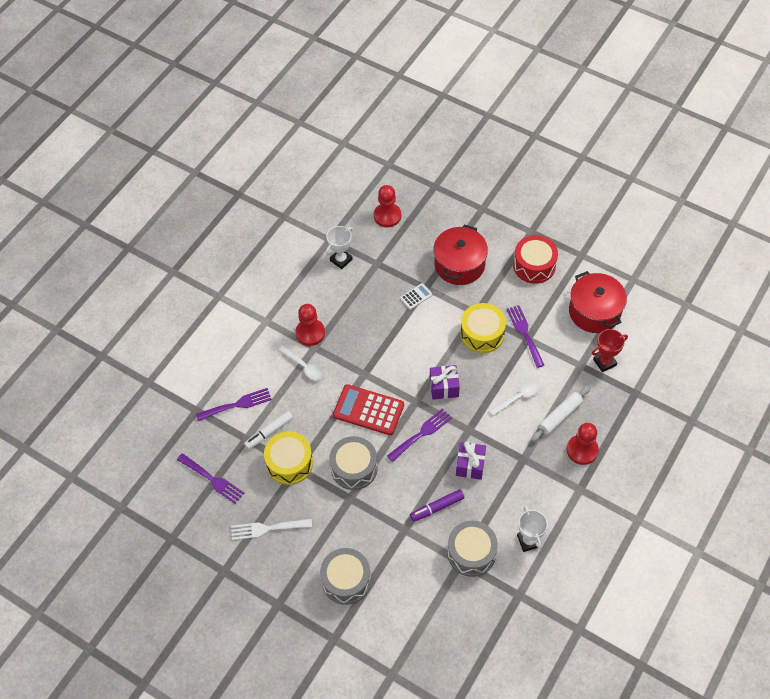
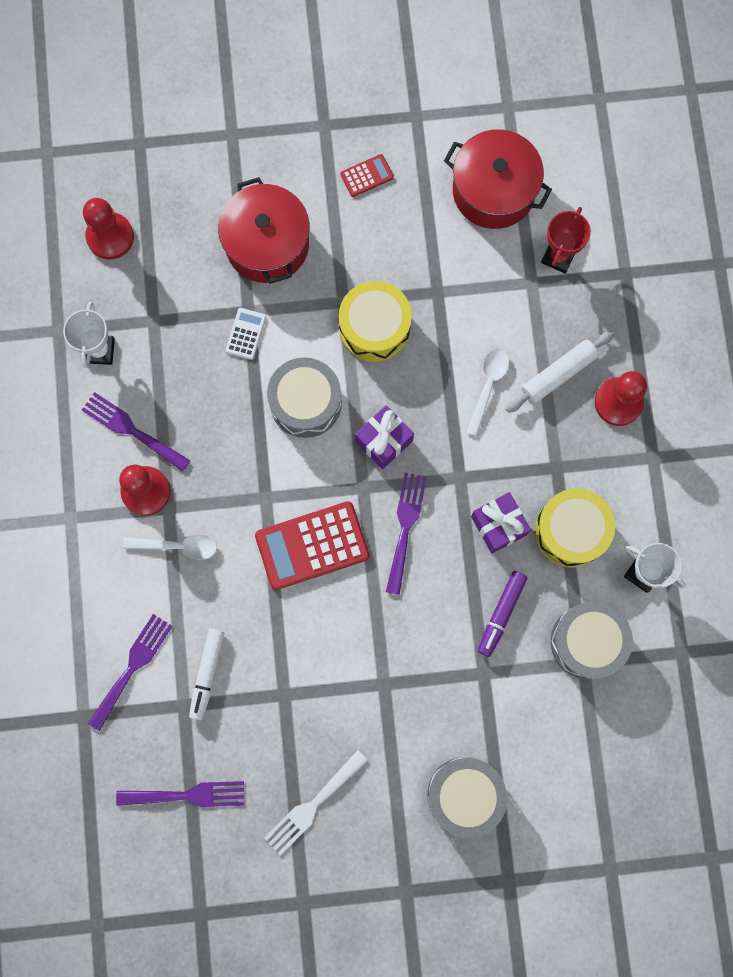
camera: 40 degrees left, 20 degrees up
(289, 463) = (269, 696): yellow drum -> yellow drum (571, 531)
(354, 468) = (357, 640): grey drum -> grey drum (305, 402)
(524, 333) = (428, 287): purple fork -> purple fork (132, 430)
(534, 265) = (367, 176): red drum -> red calculator
(560, 416) = (558, 374): white rolling pin -> white rolling pin turned 45 degrees clockwise

